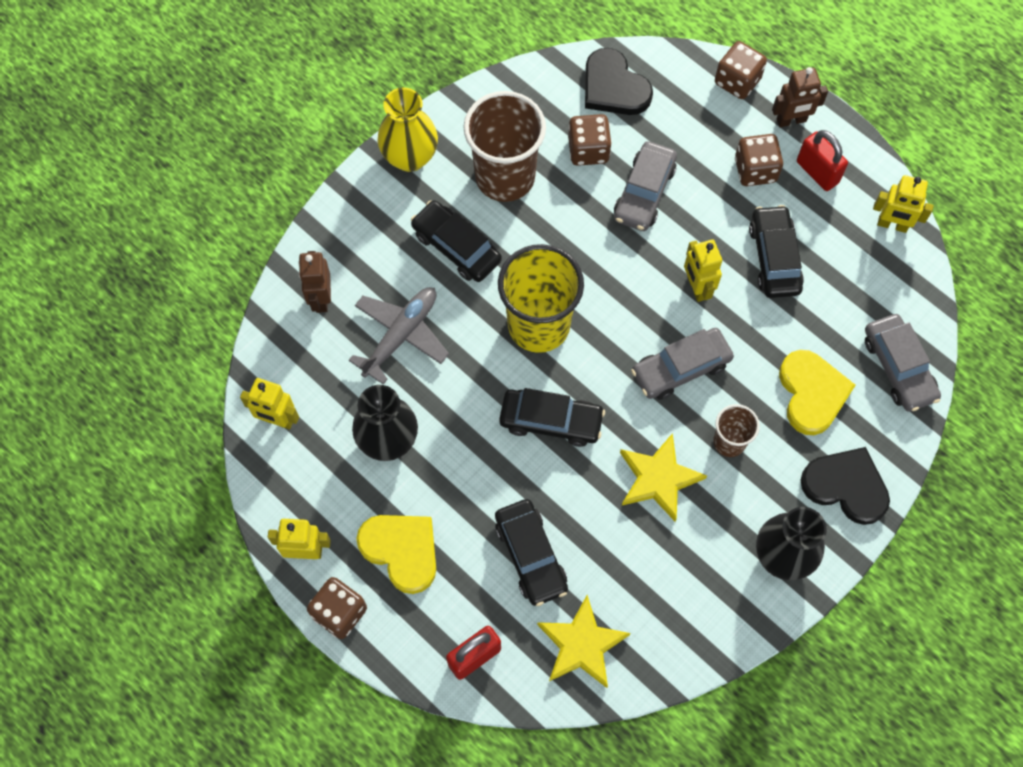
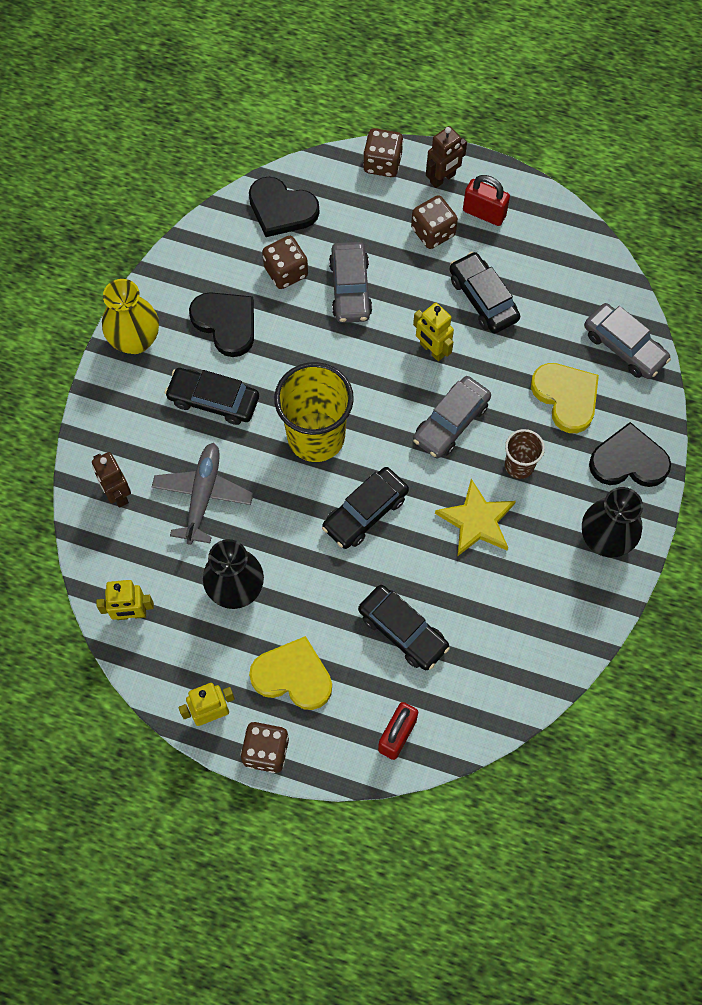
camera: 25 degrees left, 0 degrees up
(505, 177) = (226, 323): brown cup -> black heart
(551, 421) = (365, 512): black car -> black car turned 150 degrees clockwise
(581, 644) = (480, 684): yellow star -> none
(892, 225) = (564, 232): yellow robot -> none

